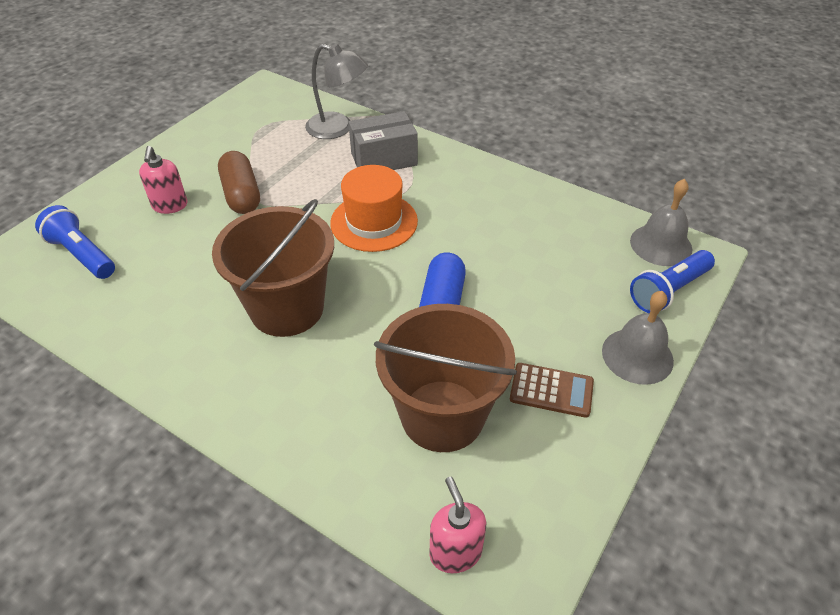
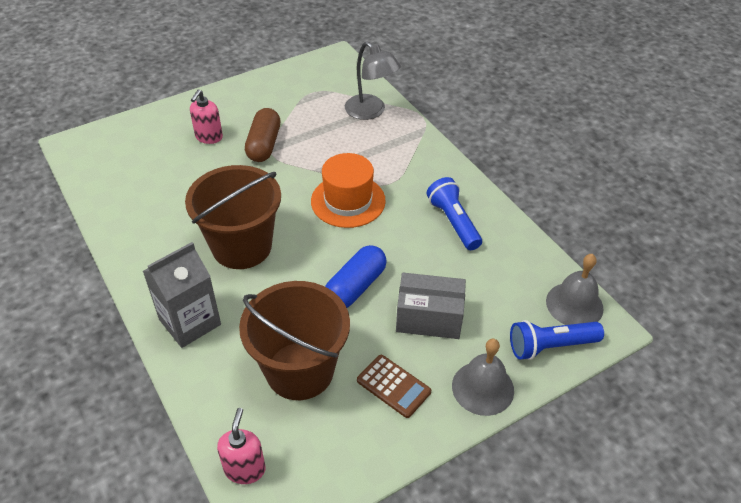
camera: 25 degrees right, 0 degrees up
(82, 254) = (130, 155): blue flashlight -> blue flashlight (453, 222)
(279, 413) = (190, 322): none -> grey carton
(384, 159) = (390, 150): grey box -> grey box (429, 318)

